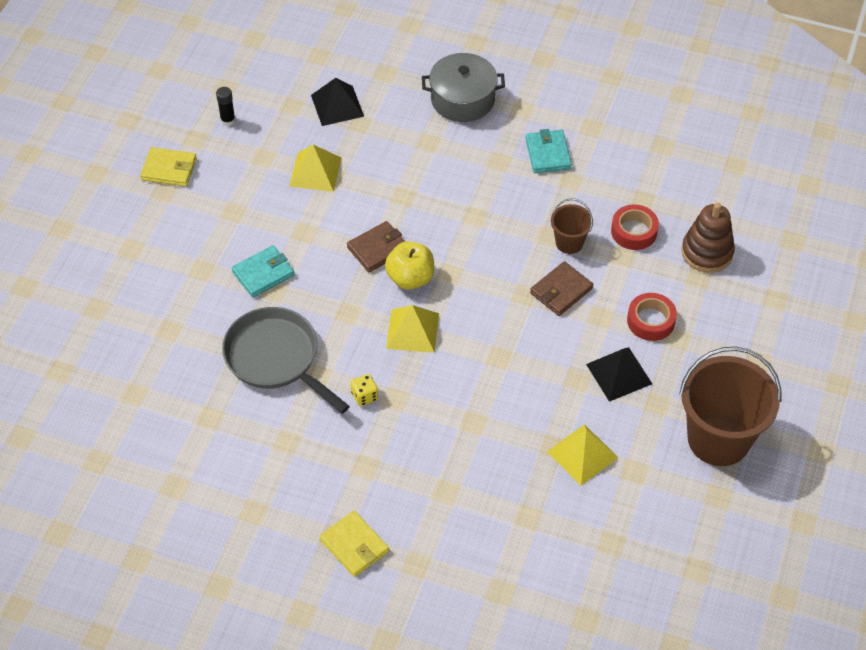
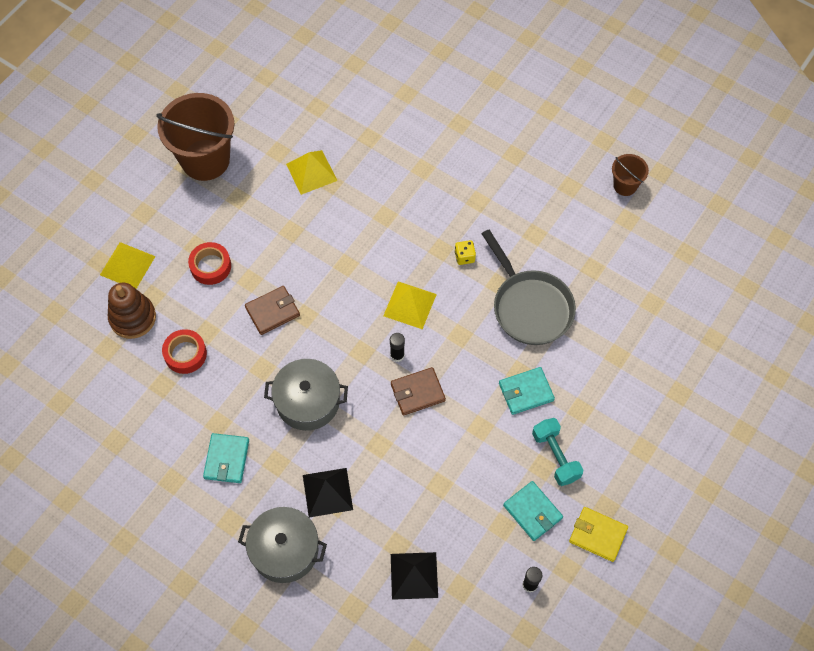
camera: 165 degrees left, 10 degrees up
(221, 223) = (555, 456): none -> turquoise dumbbell
(236, 174) = (532, 512): none -> turquoise wallet
(315, 172) = (455, 495): yellow pyramid -> yellow pyramid (127, 265)
(354, 545) = (500, 146): yellow wallet -> none
(410, 278) = (397, 355): yellow apple -> black glue stick
(489, 217) = (308, 401): none -> grey pot
(569, 243) = (246, 357): brown bucket -> brown bucket (625, 185)
(619, 374) = (256, 228): black pyramid -> black pyramid (327, 492)

